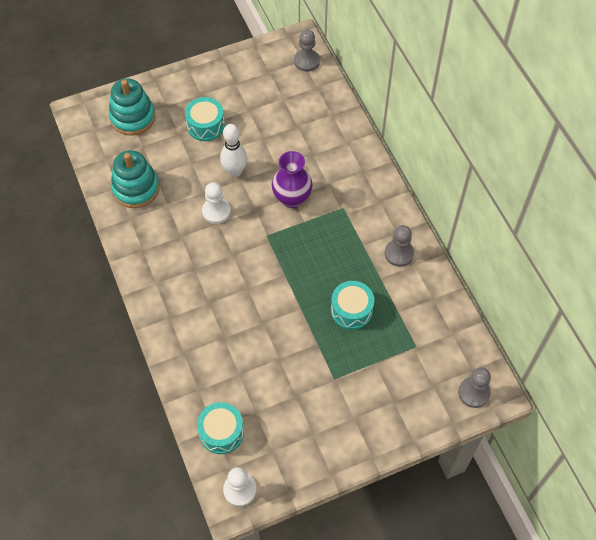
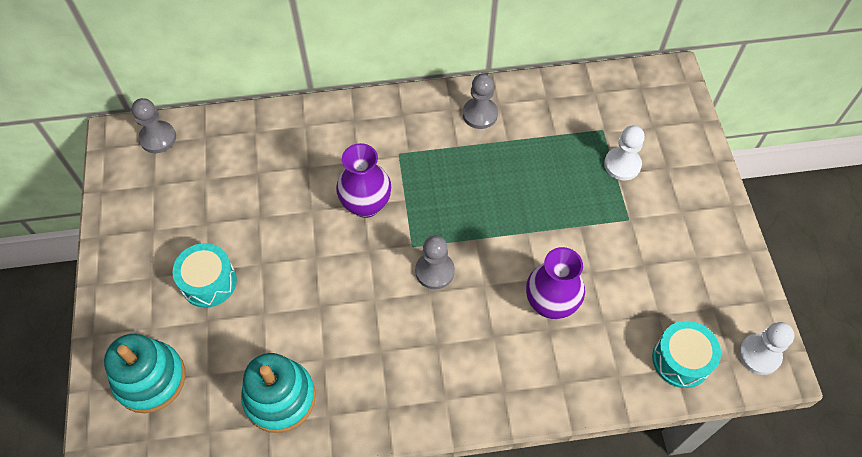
camera: 75 degrees left, 0 degrees up
(216, 211) = (356, 298): white pawn -> white pawn (622, 164)
(235, 171) = (300, 261): white bowling pin -> none
(244, 335) = (550, 303): none -> purple vase
(351, 310) = (543, 180): turquoise drum -> none
(474, 393) = (668, 93): grey pawn -> grey pawn (435, 271)

